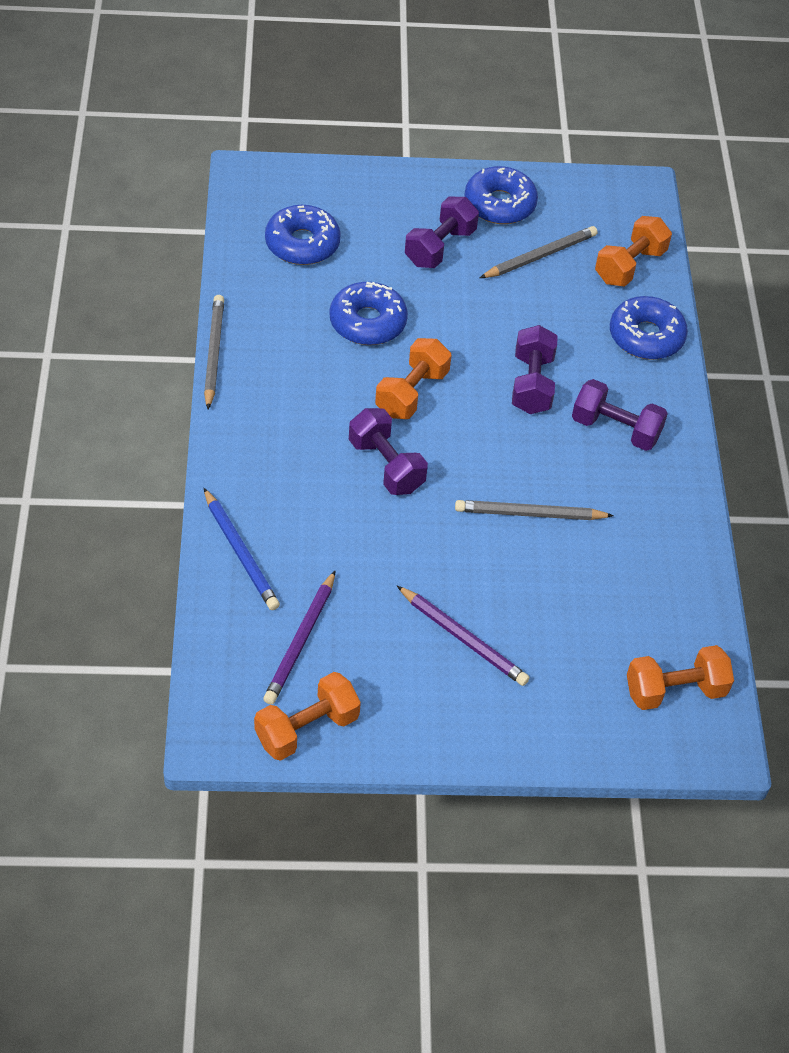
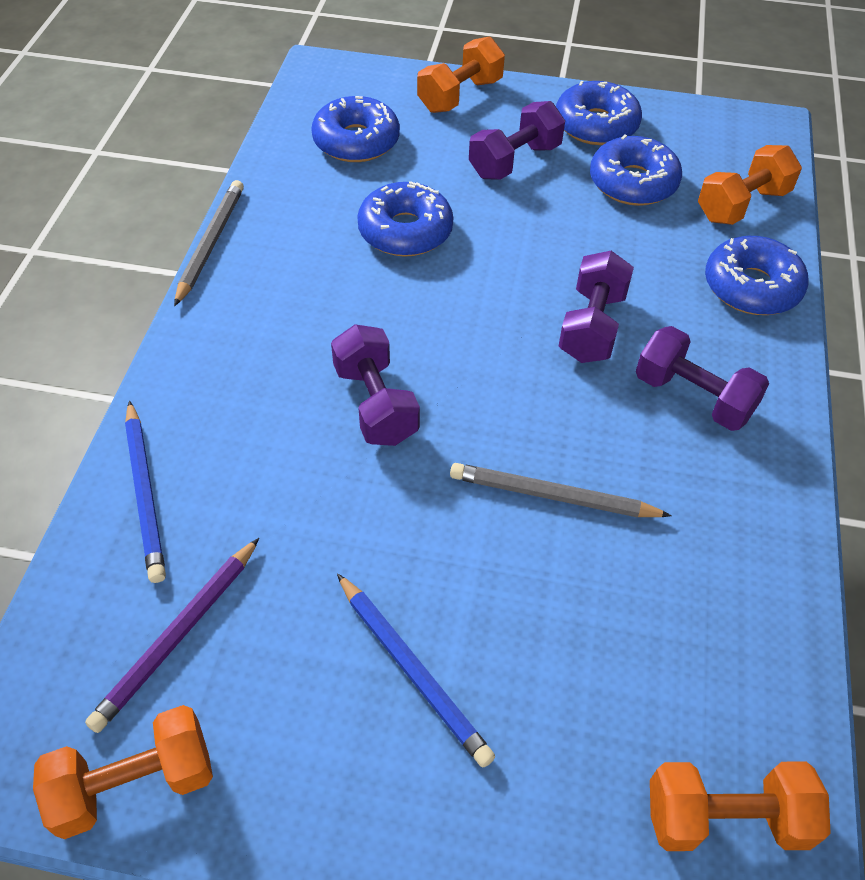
camera: 15 degrees right, 0 degrees up
(411, 393) = (435, 318): orange dumbbell -> orange dumbbell (460, 95)
(463, 638) = (412, 670): purple pencil -> blue pencil
(540, 256) = (633, 183): grey pencil -> blue donut

